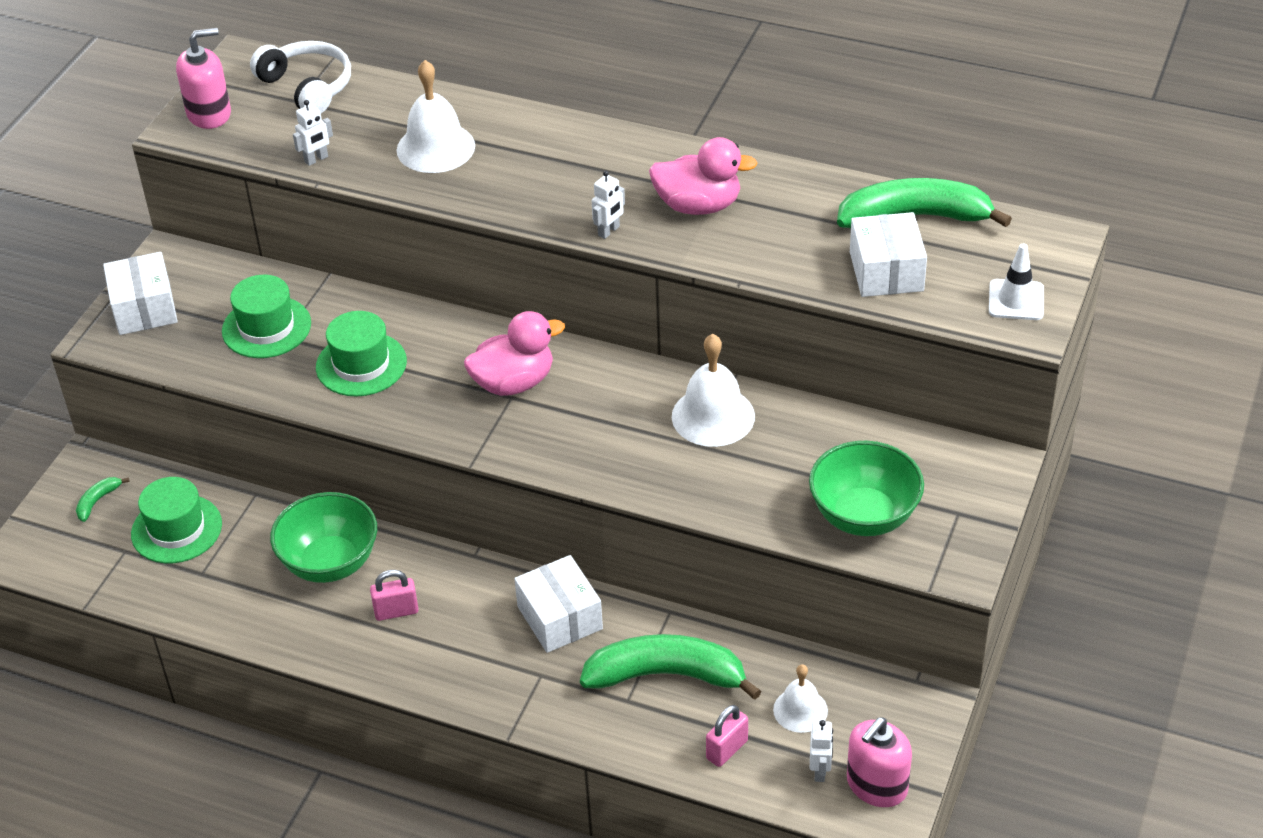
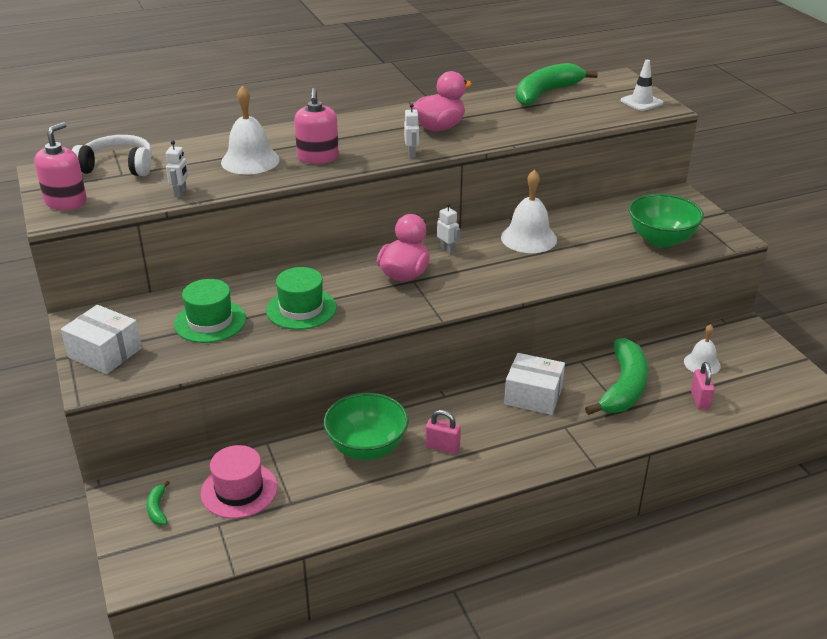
camera: 45 degrees left, 10 degrees down
(176, 529) = (239, 490): green hat -> pink hat
(396, 611) = (442, 447): pink padlock -> pink padlock turned 75 degrees clockwise
(666, 675) = (623, 387): green banana -> green banana turned 150 degrees clockwise
(820, 771) = (750, 381): white robot -> white robot (447, 249)
(876, 785) = (780, 371): pink soap dispenser -> pink soap dispenser (318, 157)
(886, 271) = (570, 115): white box -> none

